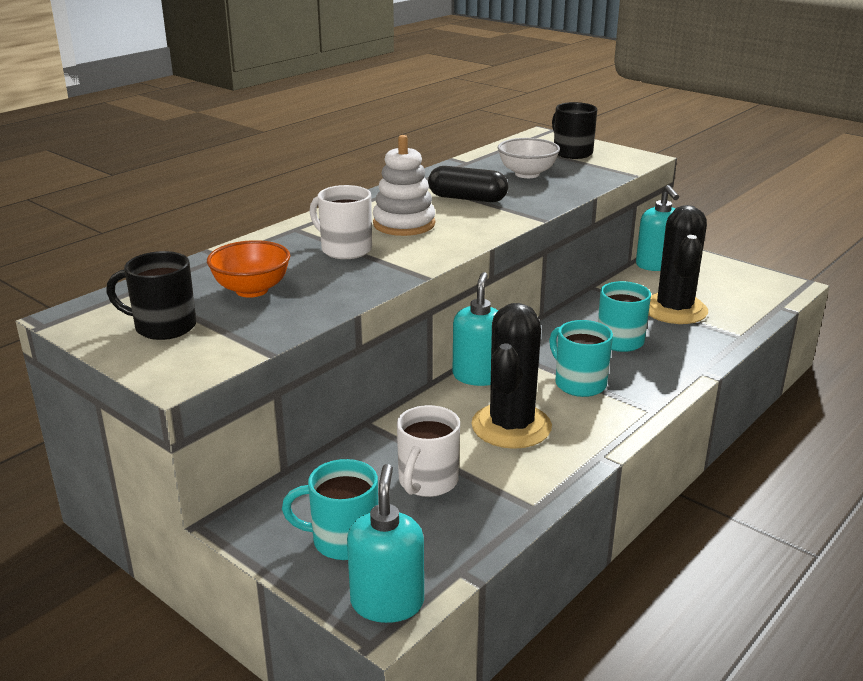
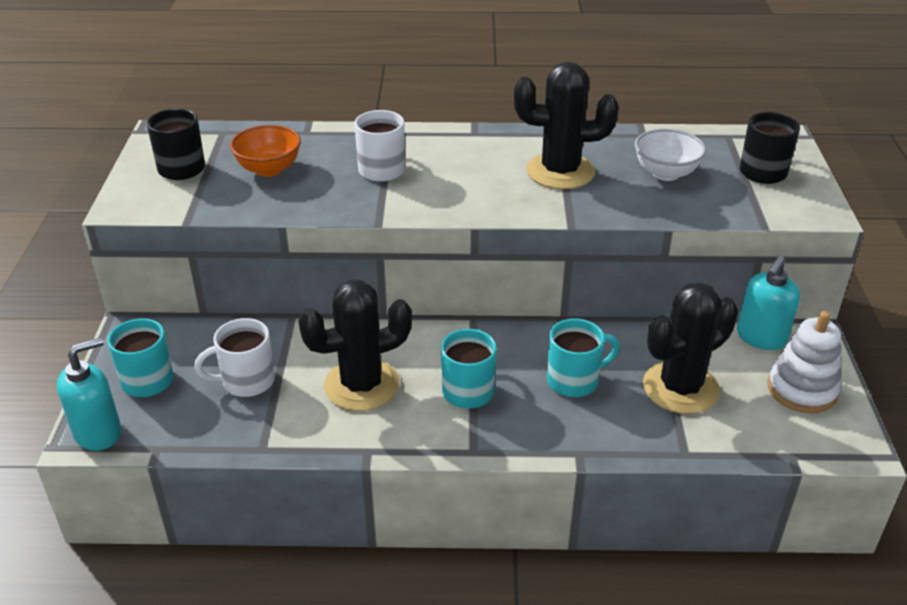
camera: 50 degrees right, 10 degrees up
(404, 224) = (463, 169): white stacking toy -> white stacking toy (802, 389)
(467, 198) = (560, 171): black capsule -> black cactus
(478, 376) = (417, 333): turquoise soap dispenser -> none

